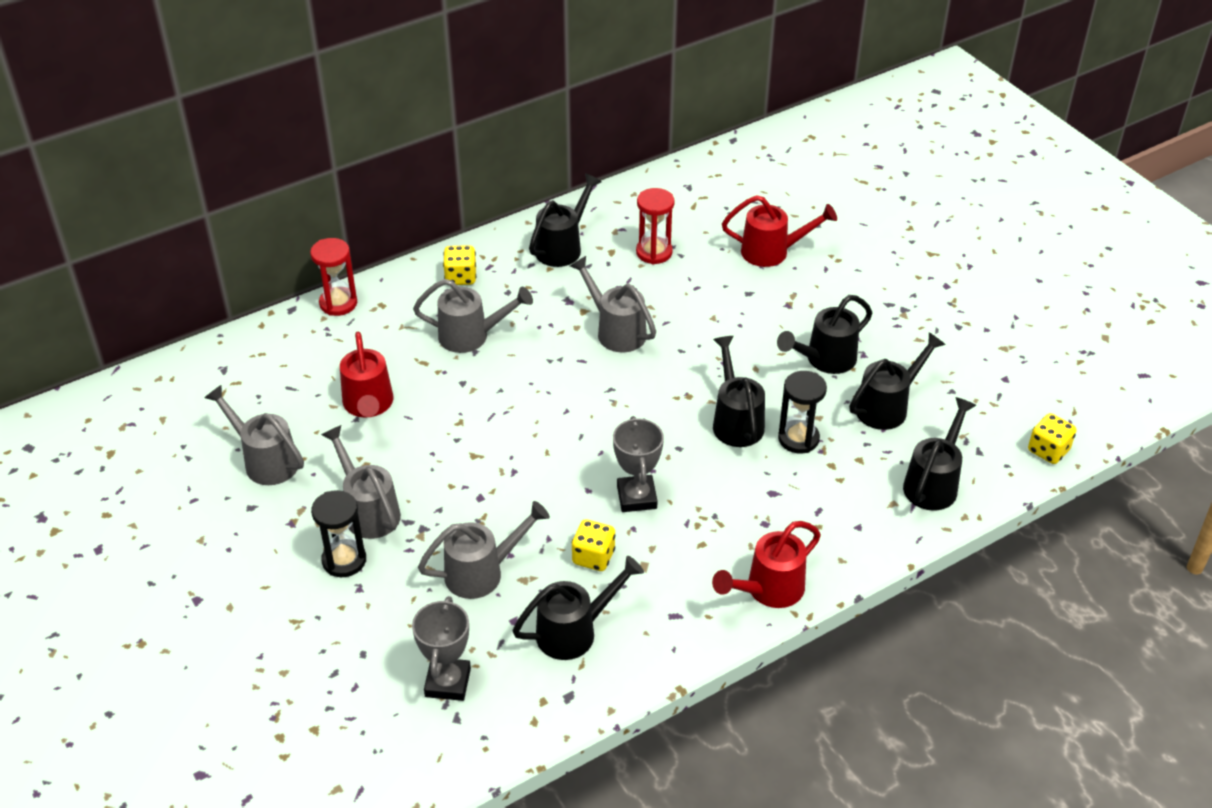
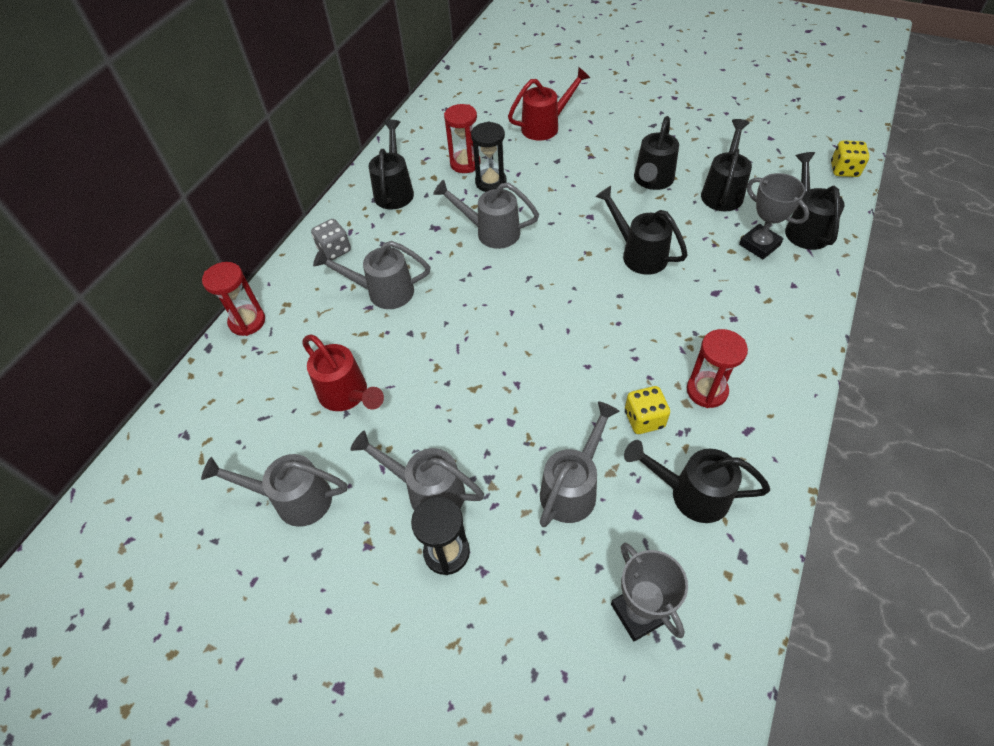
camera: 30 degrees left, 10 degrees up
(461, 277) = (334, 250): yellow dice -> grey dice
(471, 336) = (383, 292): grey watering can -> grey watering can turned 150 degrees counterclockwise
(574, 632) = (691, 494): black watering can -> black watering can turned 105 degrees counterclockwise
(636, 497) = (628, 351): grey trophy -> grey trophy (759, 245)
(672, 566) = (706, 391): none -> red hourglass
(769, 590) = (788, 368): red watering can -> none
(798, 439) = (691, 244): black hourglass -> black hourglass (490, 182)

